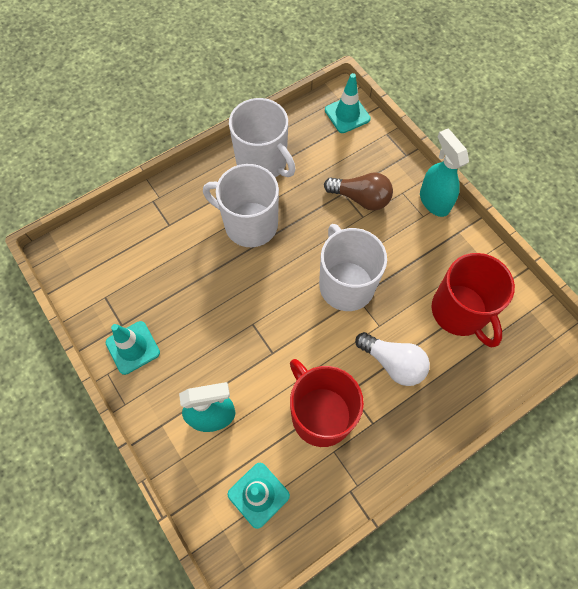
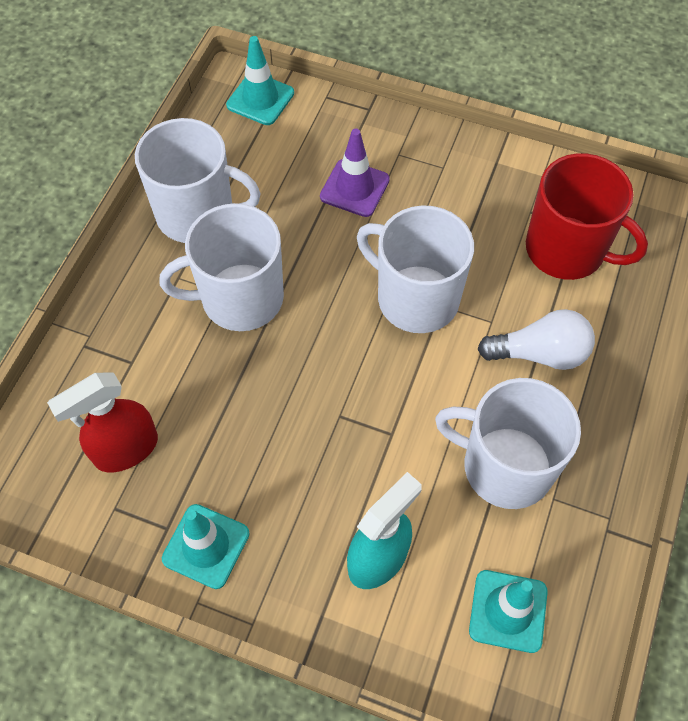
camera: 35 degrees left, 5 degrees down
(132, 270) = (125, 449): none -> red spray bottle
(320, 414) = (505, 466): red mug -> white mug
(360, 198) = (354, 188): brown light bulb -> purple traffic cone
(434, 201) = (442, 143): turquoise spray bottle -> none

